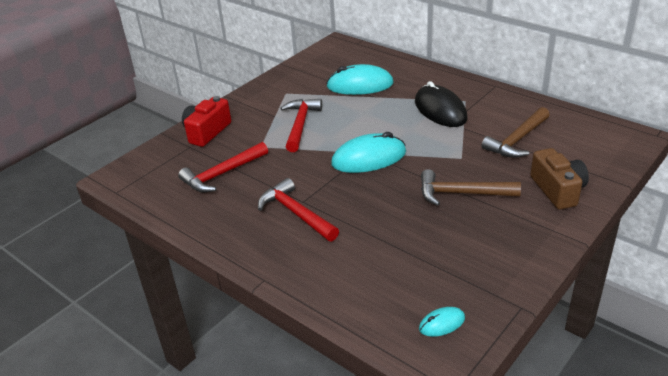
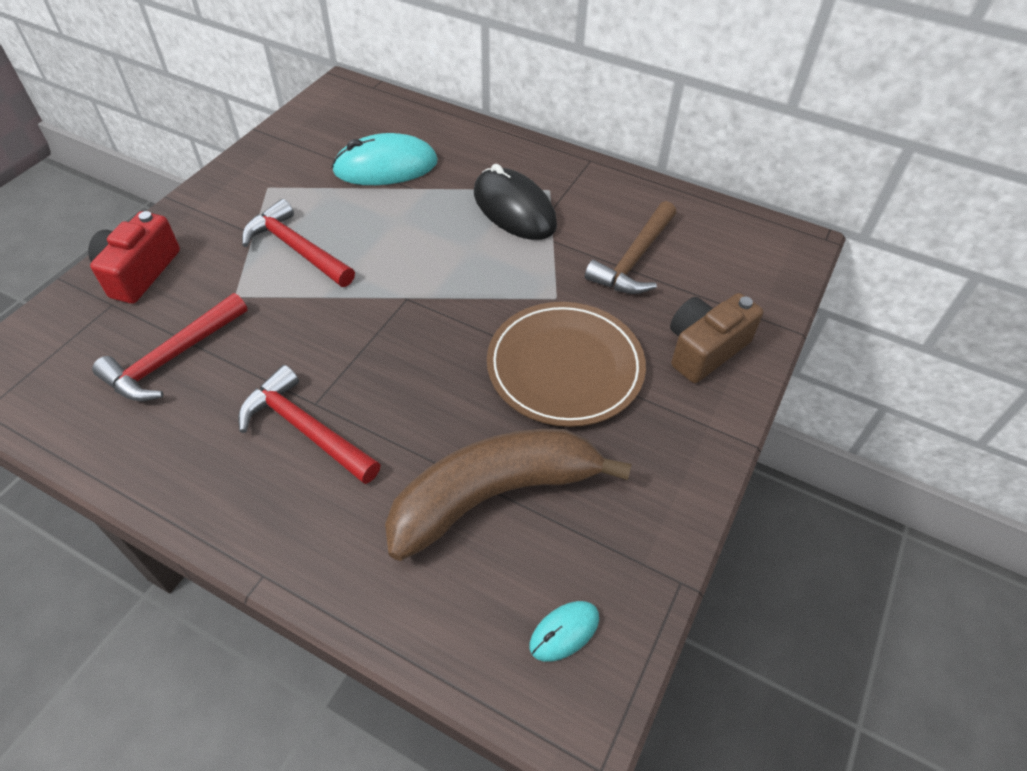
camera: 15 degrees left, 15 degrees up
(300, 125) = (297, 249): red hammer -> red hammer turned 45 degrees counterclockwise
(369, 158) = (414, 308): turquoise mouse -> none
(407, 254) = (494, 495): none -> brown banana
(462, 193) = (565, 367): brown hammer -> brown plate
(558, 190) = (704, 349): brown camera -> brown camera turned 105 degrees counterclockwise

